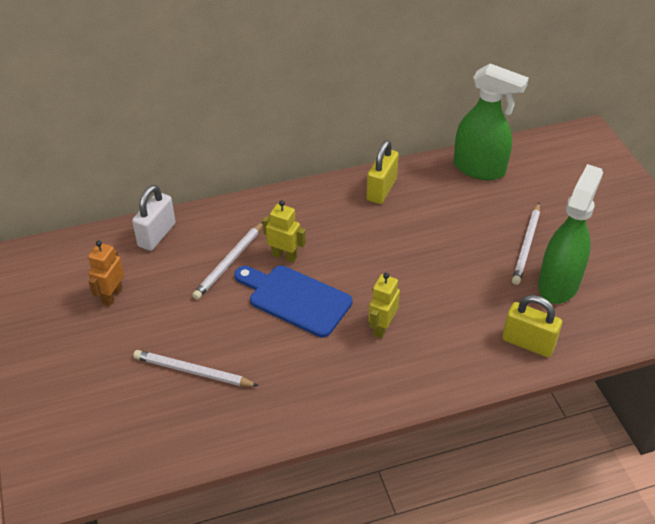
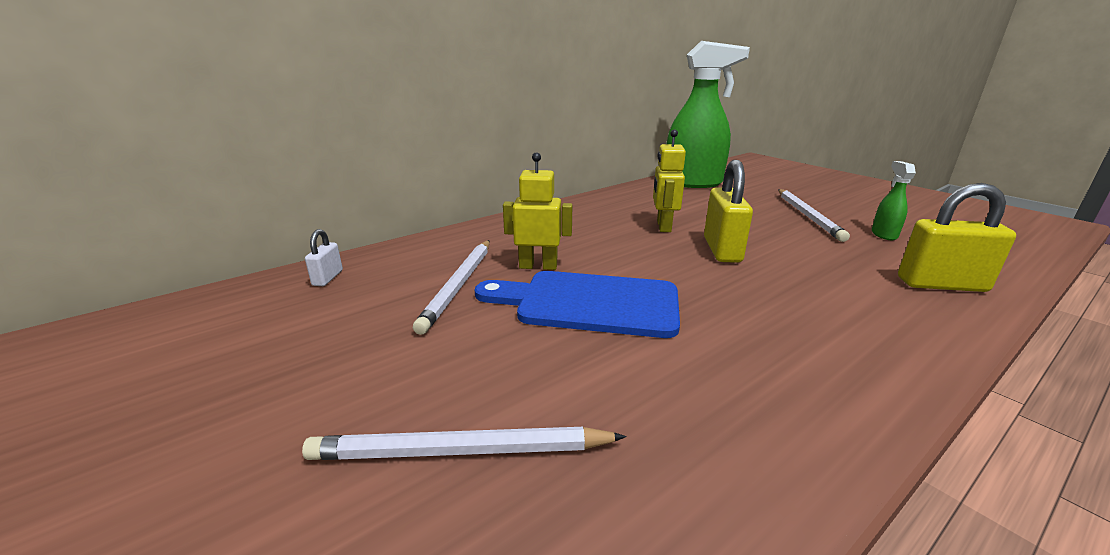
camera: 20 degrees left, 20 degrees down
(112, 296) = (245, 363): orange robot -> none
(157, 235) = (328, 278): white padlock -> white padlock, size x0.51
(381, 190) = (611, 205): yellow padlock -> yellow padlock (722, 250)
(382, 327) = (745, 308): yellow robot -> yellow robot (663, 226)
(558, 284) = (884, 234): green spray bottle -> green spray bottle, size x0.42

